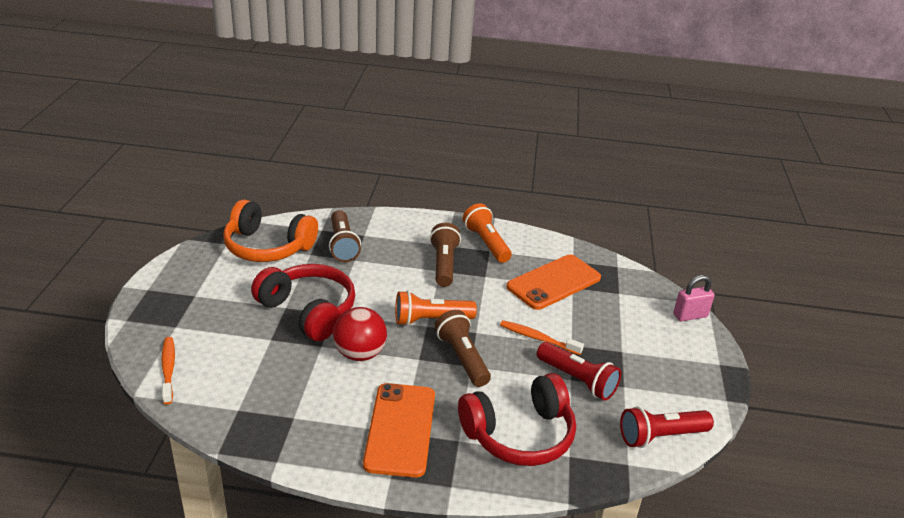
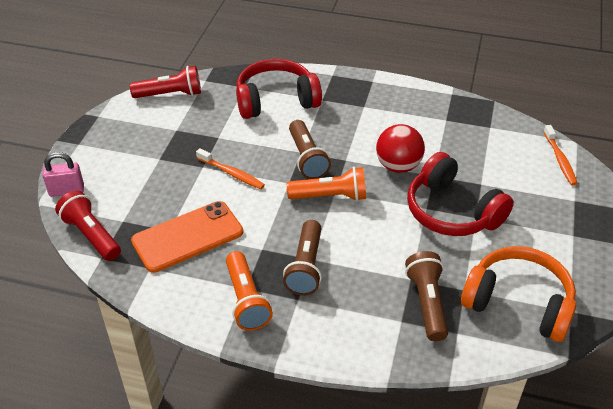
camera: 170 degrees left, 10 degrees up
(400, 429) = (364, 108): orange phone -> none
(577, 380) = (213, 136): red flashlight -> red flashlight (91, 235)

